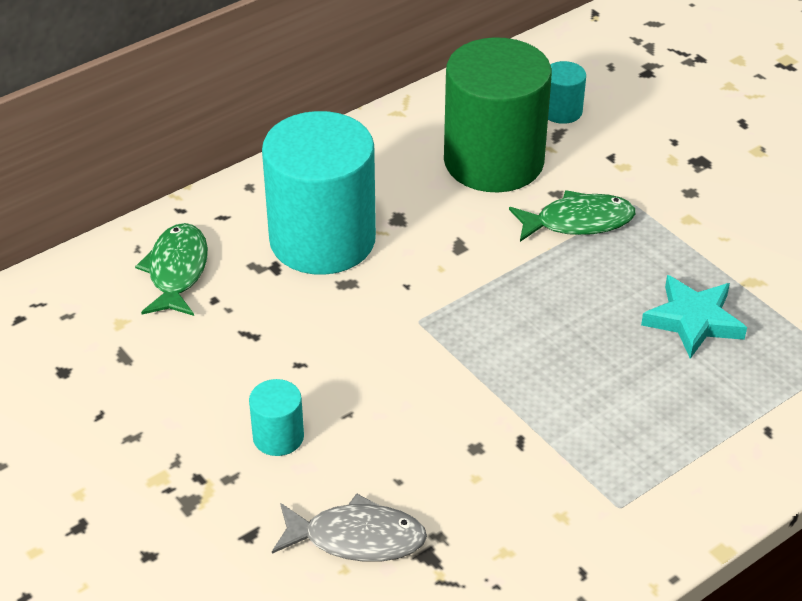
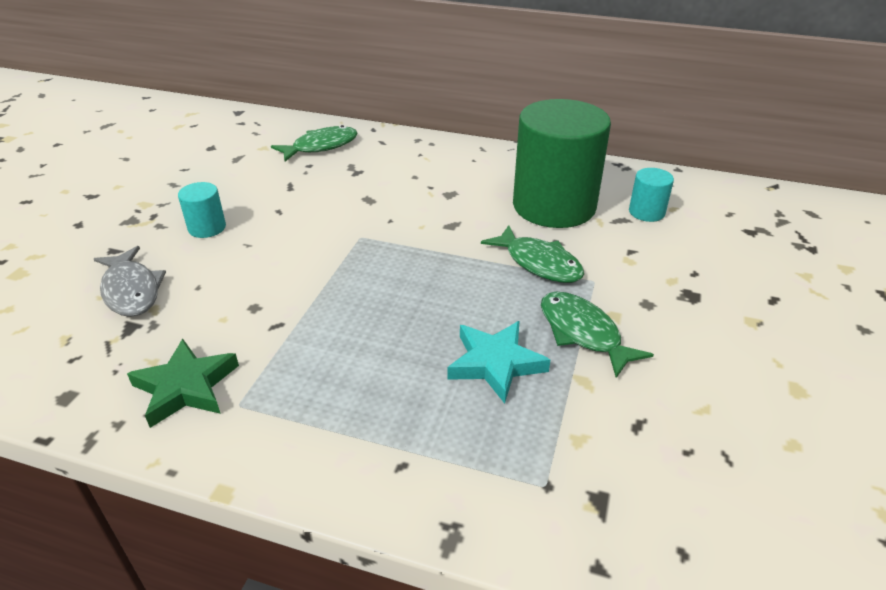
camera: 55 degrees right, 5 degrees down
(322, 239) = (399, 177): turquoise cylinder -> none
(566, 537) = (186, 387): none -> green star
(696, 250) = (582, 333): none -> green fish

